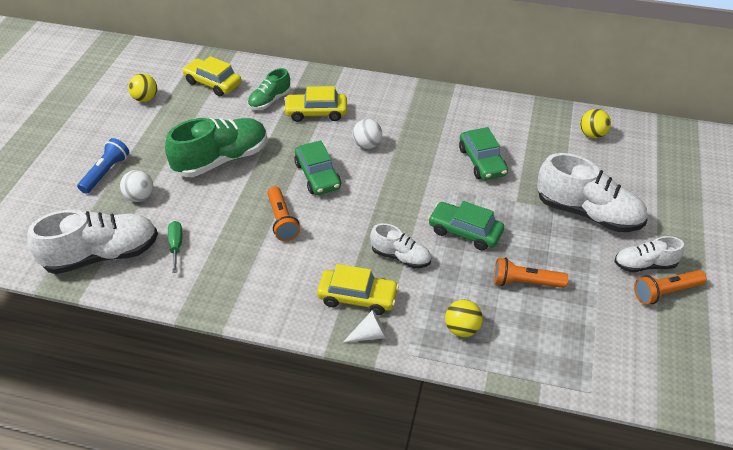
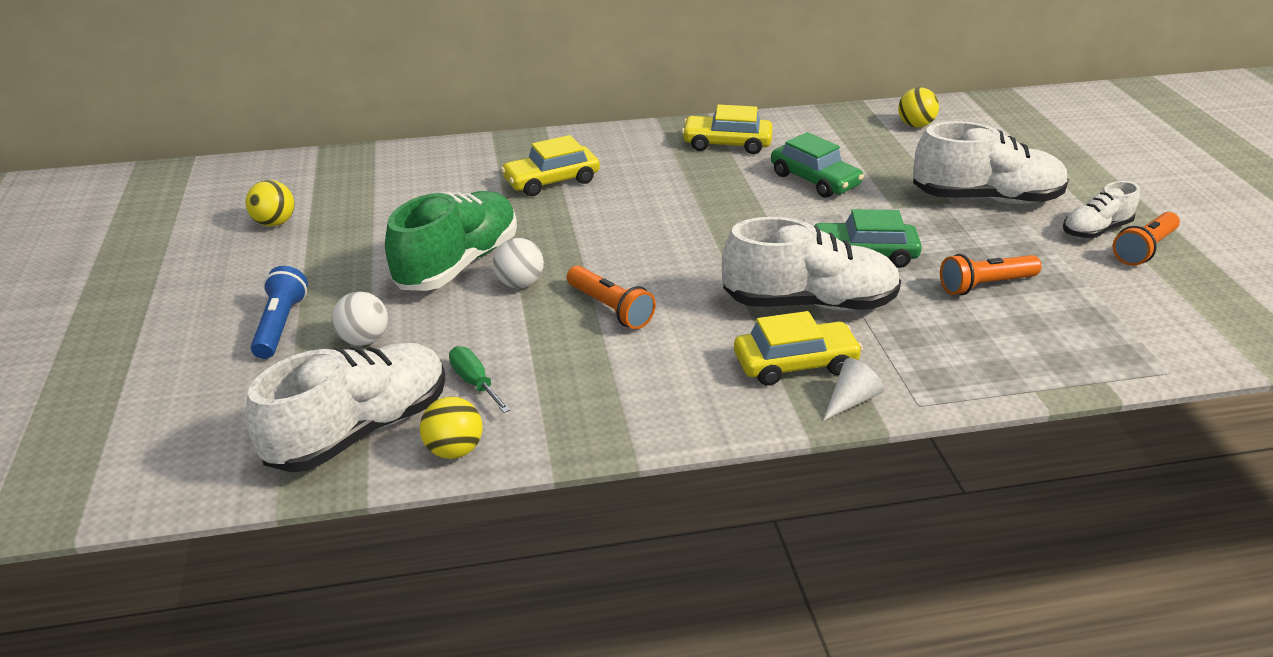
camera: 25 degrees left, 10 degrees down
(213, 83) = (369, 182): yellow car -> yellow car (727, 144)
(269, 101) = (472, 183): green shoe -> none
(318, 175) = (615, 246): green car -> none
(367, 145) = (653, 198): white ball -> white ball (520, 283)
(400, 257) = (809, 303): white shoe -> white shoe, size x1.81
(462, 329) = (959, 356): yellow ball -> yellow ball (454, 450)

